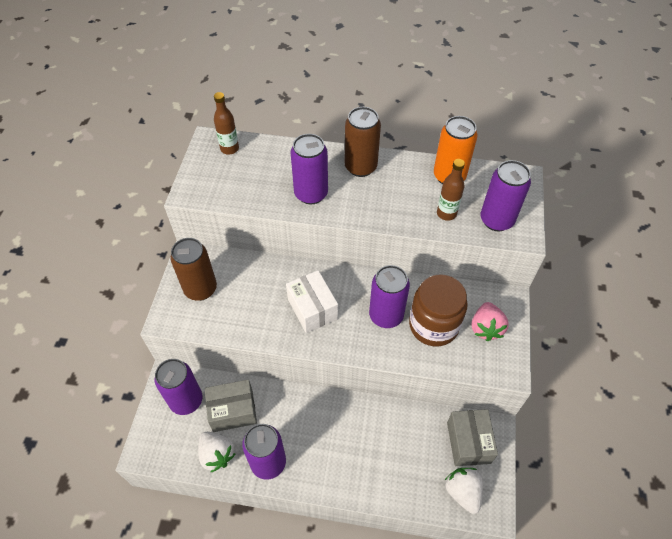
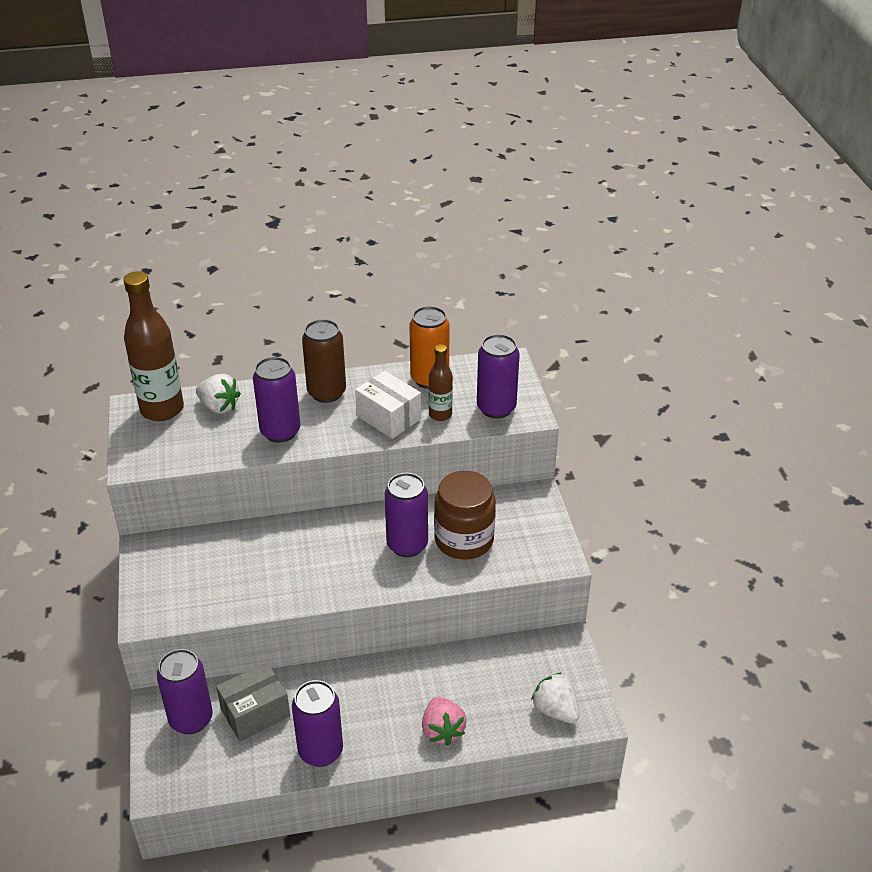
camera: 20 degrees left, 15 degrees down
(200, 289) = (174, 577): brown can -> none
(217, 455) = (254, 762): white strawberry -> white strawberry (219, 407)
(229, 149) = (162, 409): brown bottle -> brown bottle, size x1.88
(312, 309) = (319, 561): white box -> white box (389, 417)
(468, 442) = (544, 661): grey box -> none
(485, 328) = (522, 527): pink strawberry -> pink strawberry (442, 730)

